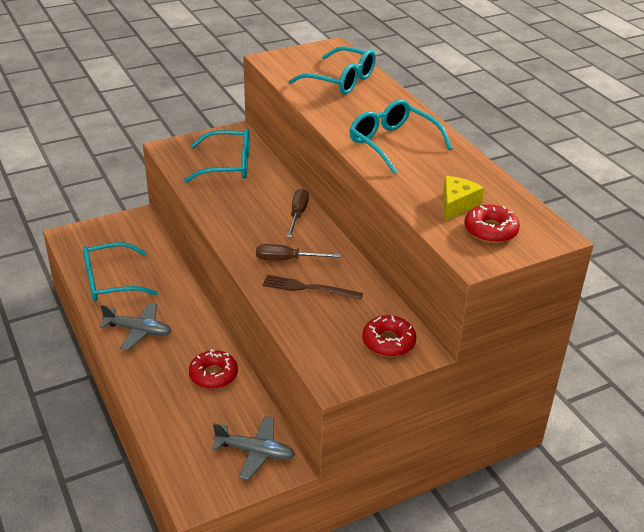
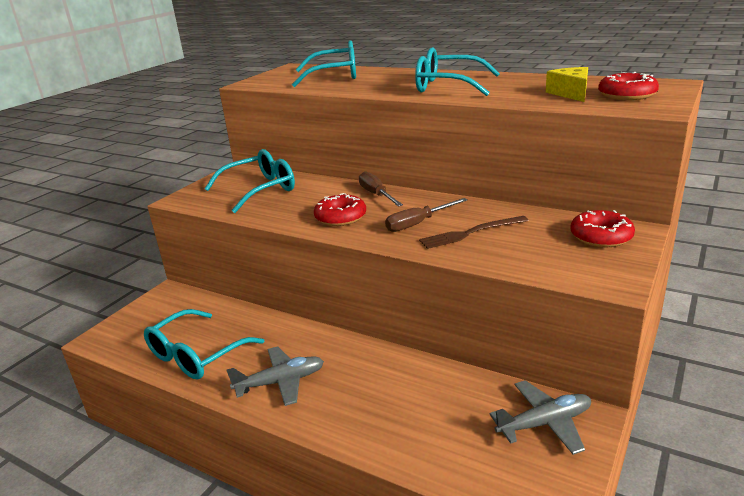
camera: 30 degrees left, 10 degrees down
(213, 375) = (409, 379): red donut -> red donut (340, 217)

